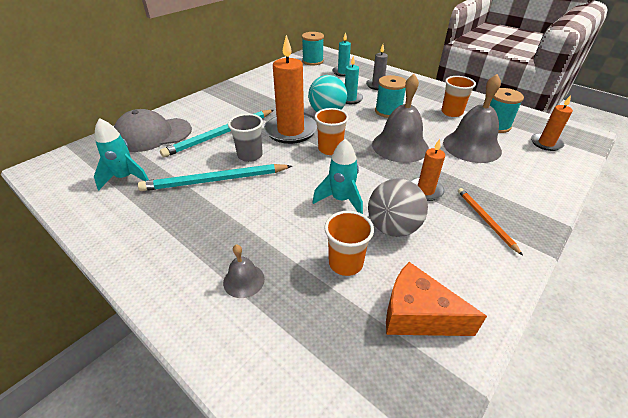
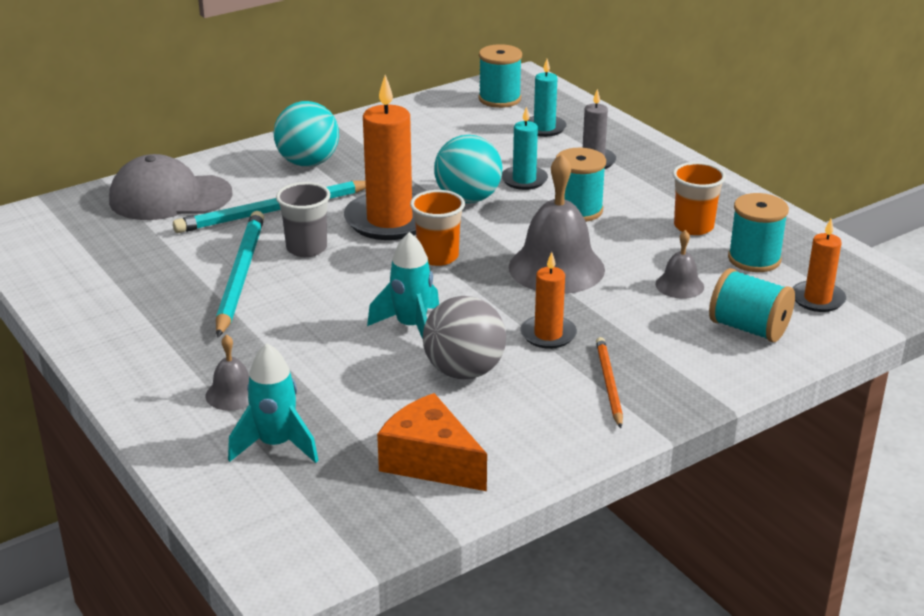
camera: 15 degrees right, 10 degrees down
(125, 178) = (115, 254): turquoise rocket -> turquoise rocket (276, 445)
(215, 180) = (240, 275): turquoise pencil -> turquoise pencil turned 90 degrees clockwise
(229, 104) = (308, 163): none -> turquoise ball
(345, 263) = (372, 398): orange cup -> none
(471, 146) = (679, 285): grey bell -> grey bell, size x0.49
(529, 167) = (749, 328): none -> turquoise spool

